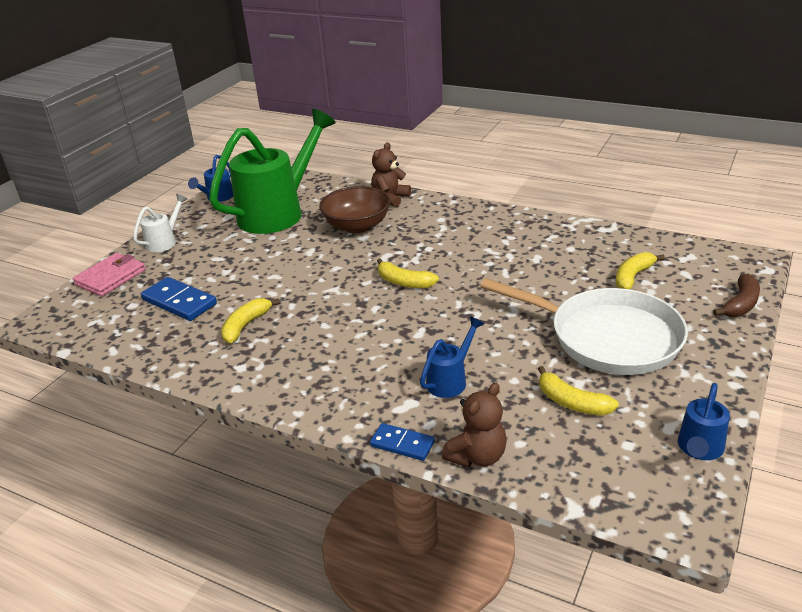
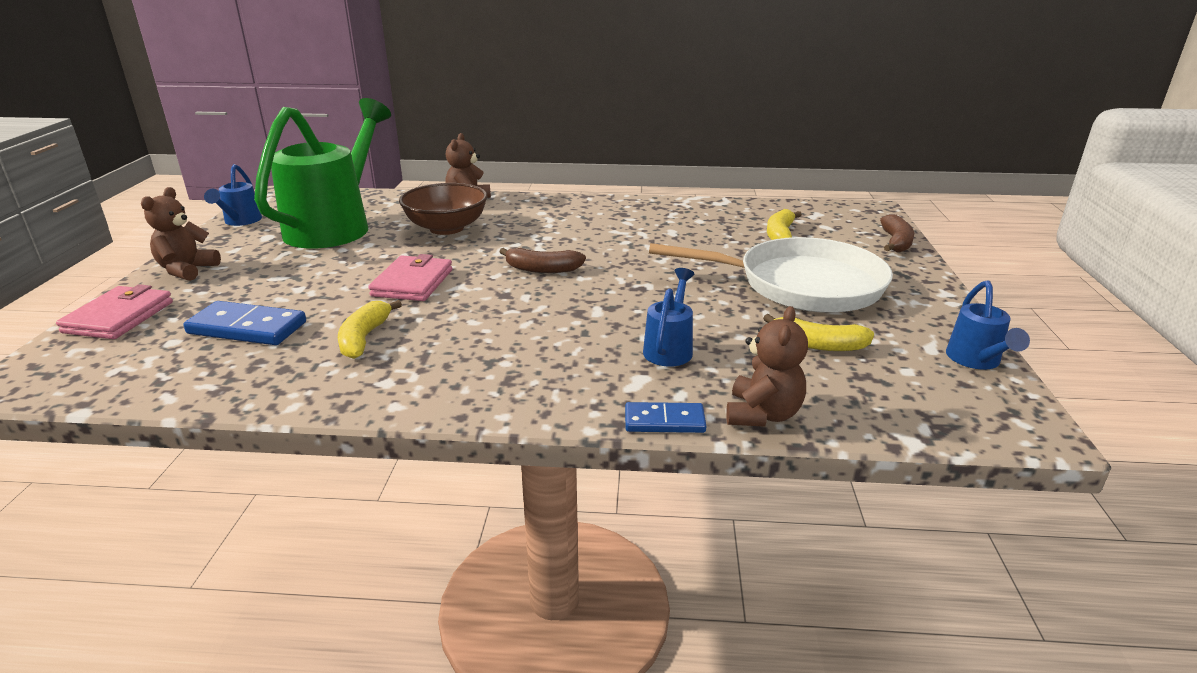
camera: 25 degrees left, 5 degrees down
(165, 241) = (187, 270): white watering can -> brown teddy bear
(303, 279) = (412, 283): none -> pink wallet
(404, 282) = (542, 269): yellow banana -> brown banana

